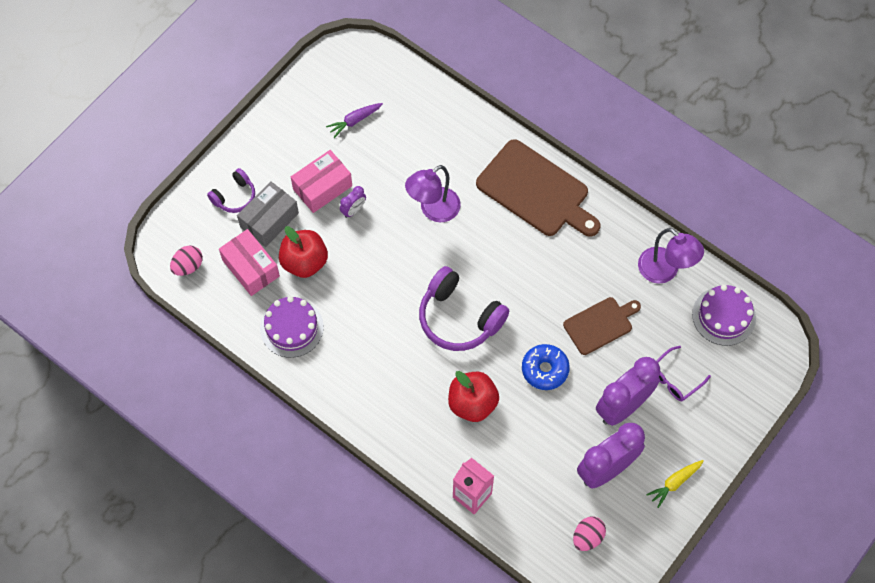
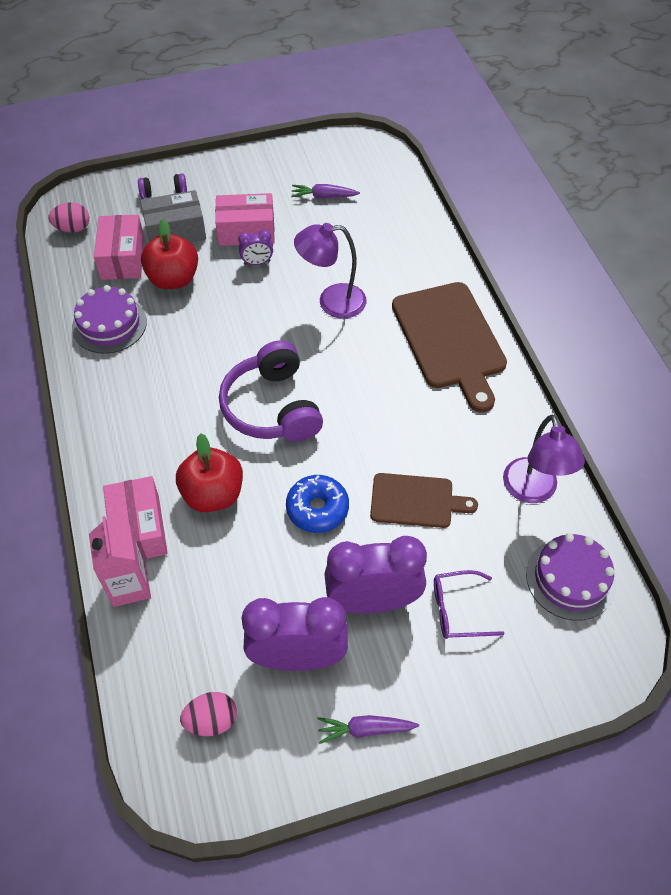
camera: 35 degrees right, 10 degrees down
(446, 457) = (138, 529): none -> pink box
(674, 483) = (365, 729): yellow carrot -> purple carrot

